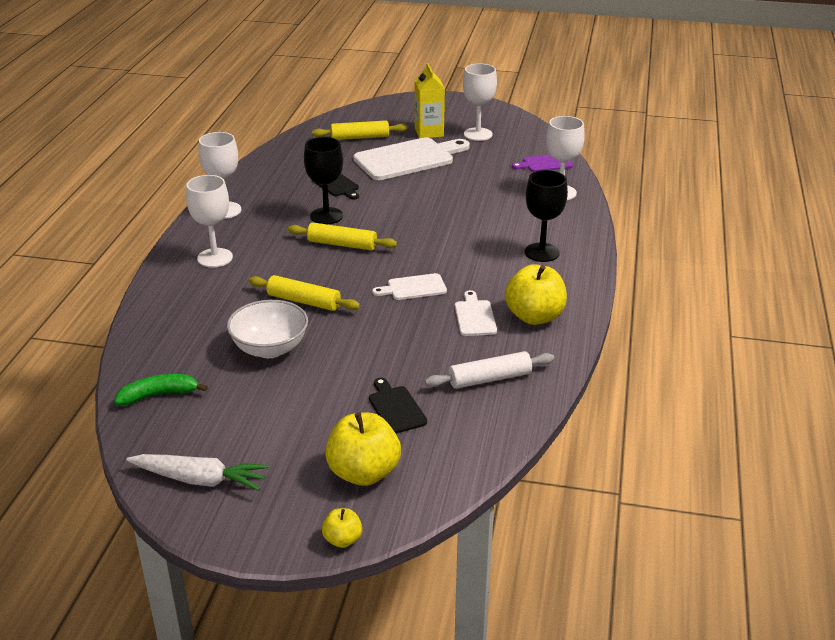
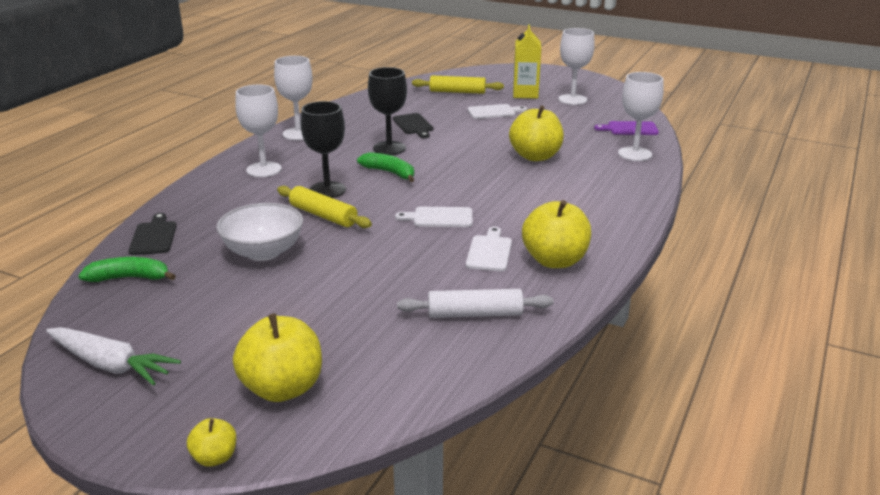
camera: 15 degrees right, 5 degrees down
(342, 244) = (390, 173): yellow rolling pin -> green banana
(396, 408) = (356, 327): black cutting board -> black cutting board (153, 237)
(408, 159) = (494, 112): white cutting board -> white cutting board, size x0.50
(471, 207) = (535, 156): none -> yellow apple
(542, 252) = (591, 203): black goblet -> black goblet (327, 190)

